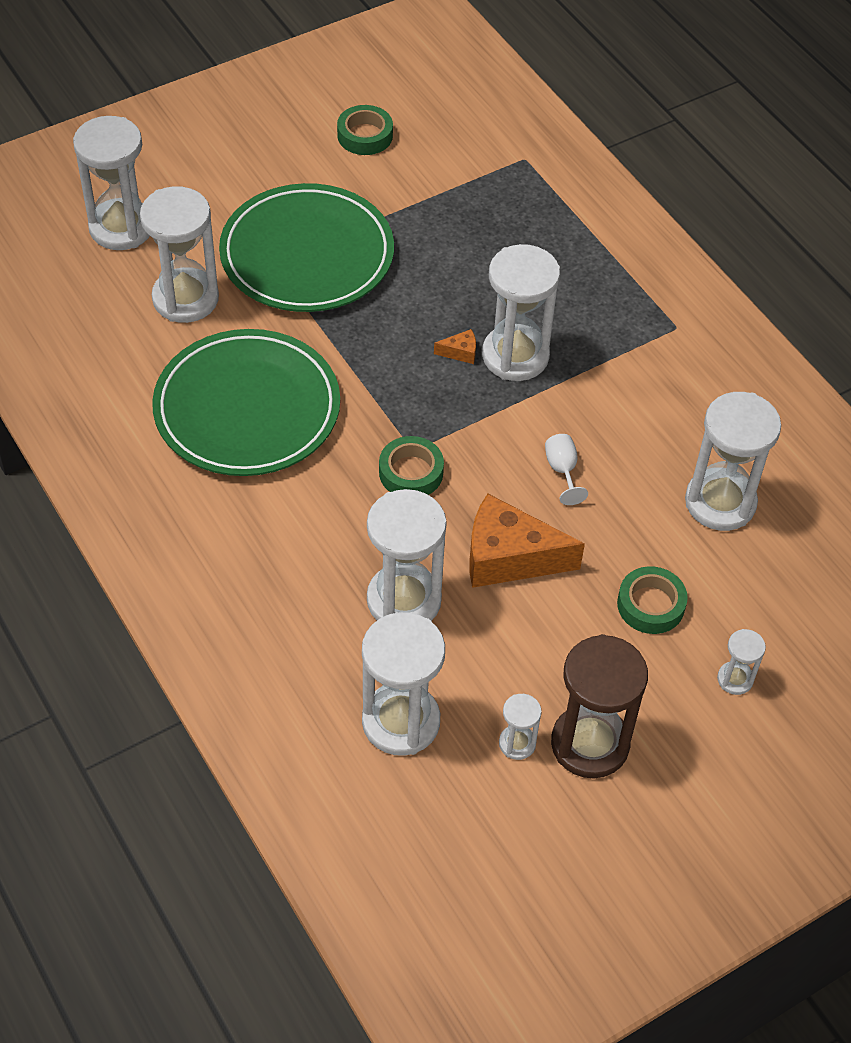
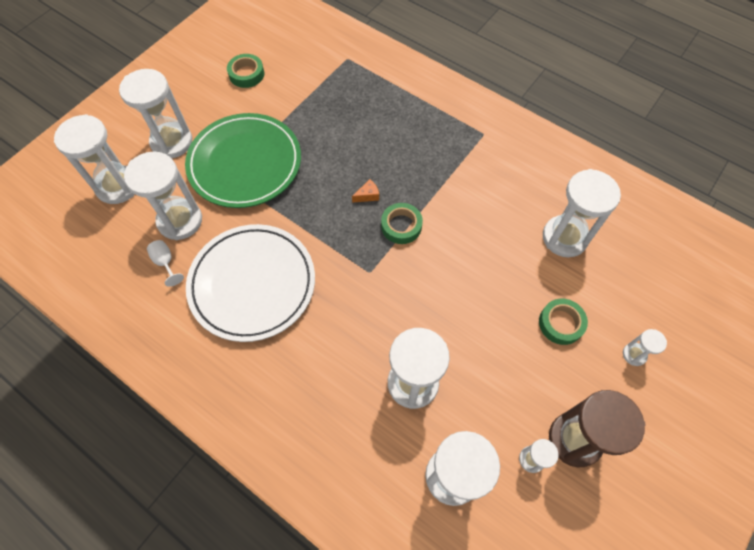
camera: 20 degrees left, 10 degrees up
(247, 409) = (252, 284): green plate -> white plate
(411, 472) = (375, 289): green tape -> green tape (401, 226)
(509, 557) = (462, 325): orange cheese -> none
(515, 356) = (401, 186): white hourglass -> white hourglass (172, 142)
(562, 471) = (465, 252): white goblet -> white goblet (165, 263)

